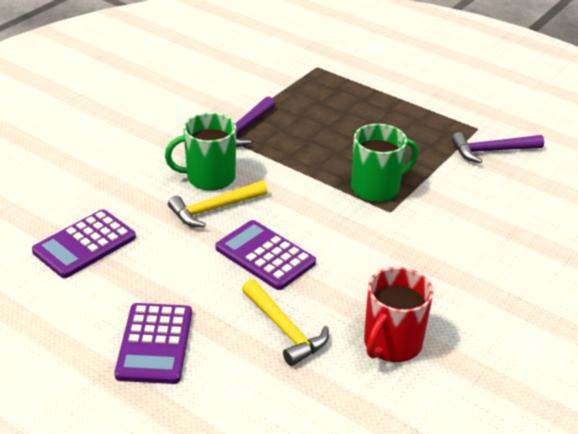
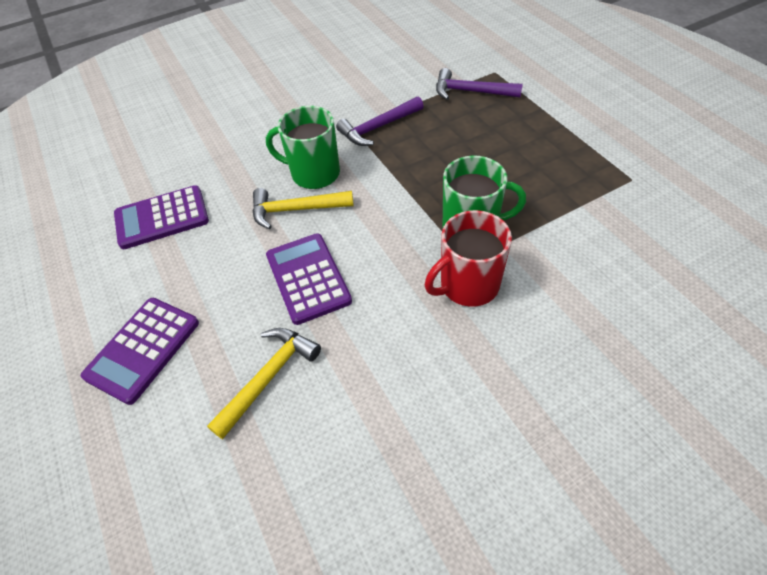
camera: 30 degrees right, 15 degrees up
(285, 330) = (269, 377): yellow hammer -> yellow hammer turned 135 degrees counterclockwise
(391, 344) = (366, 438): red mug -> red mug (468, 285)
(491, 151) = (632, 212): purple hammer -> purple hammer (470, 92)

